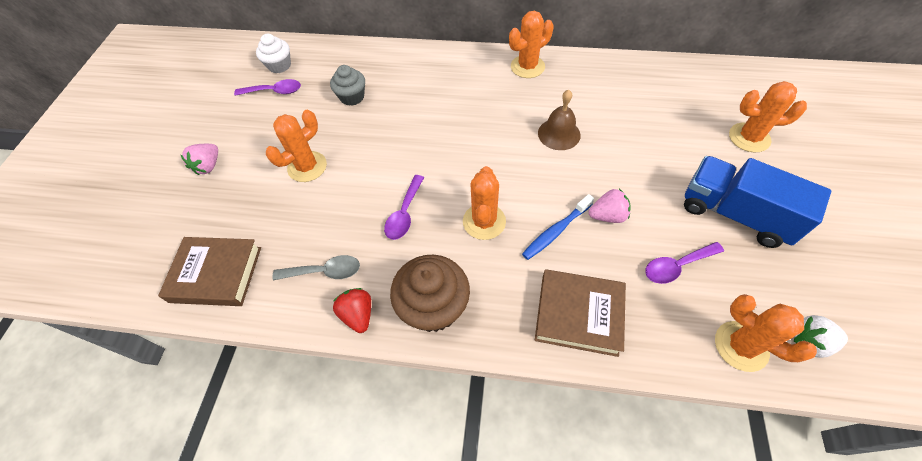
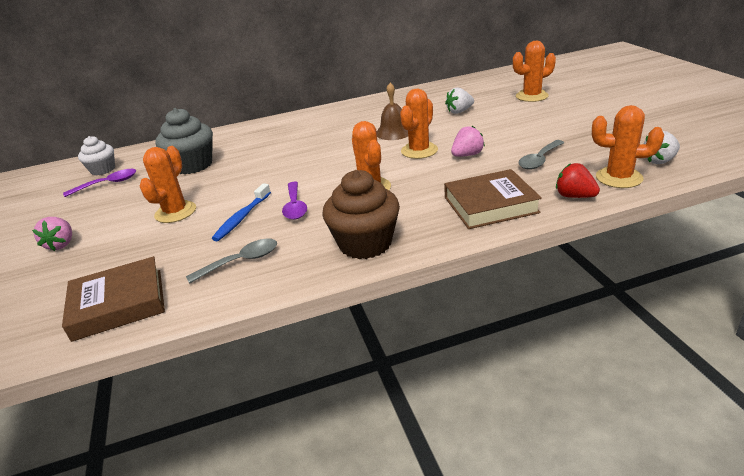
camera: 25 degrees left, 25 degrees down
(352, 97) = (193, 165): grey cupcake -> grey cupcake, size x1.60
(358, 314) = (296, 273): red strawberry -> red strawberry (574, 196)
(527, 67) = (340, 111): orange cactus -> orange cactus (419, 151)
(555, 231) = (434, 174): blue toothbrush -> blue toothbrush (242, 218)
(648, 128) = (459, 111): none -> white strawberry
(676, 266) = (539, 160): purple spoon -> grey spoon
(734, 214) = (555, 127): blue truck -> none

